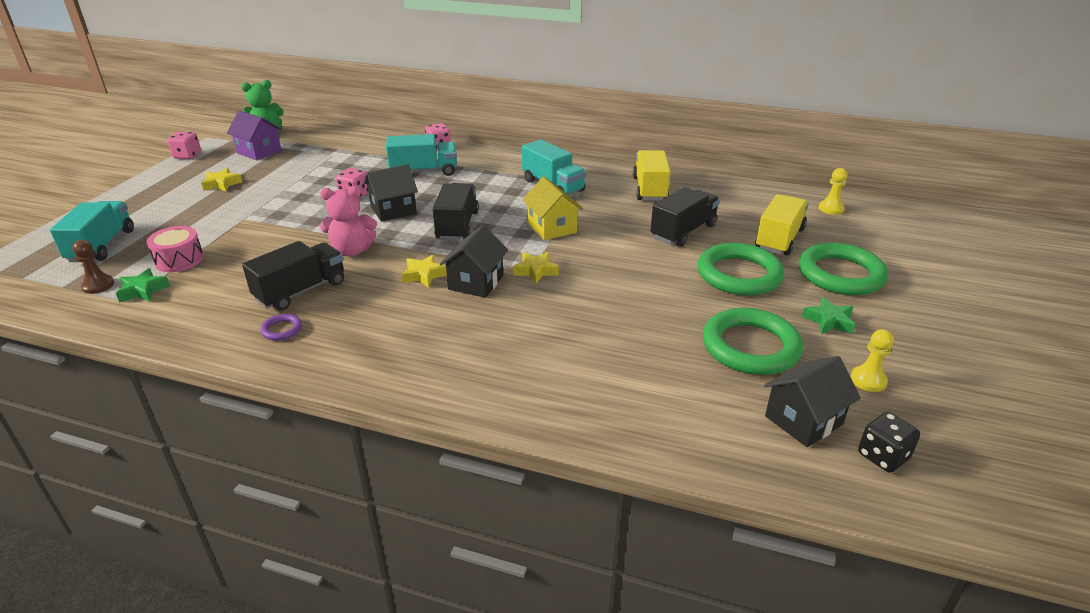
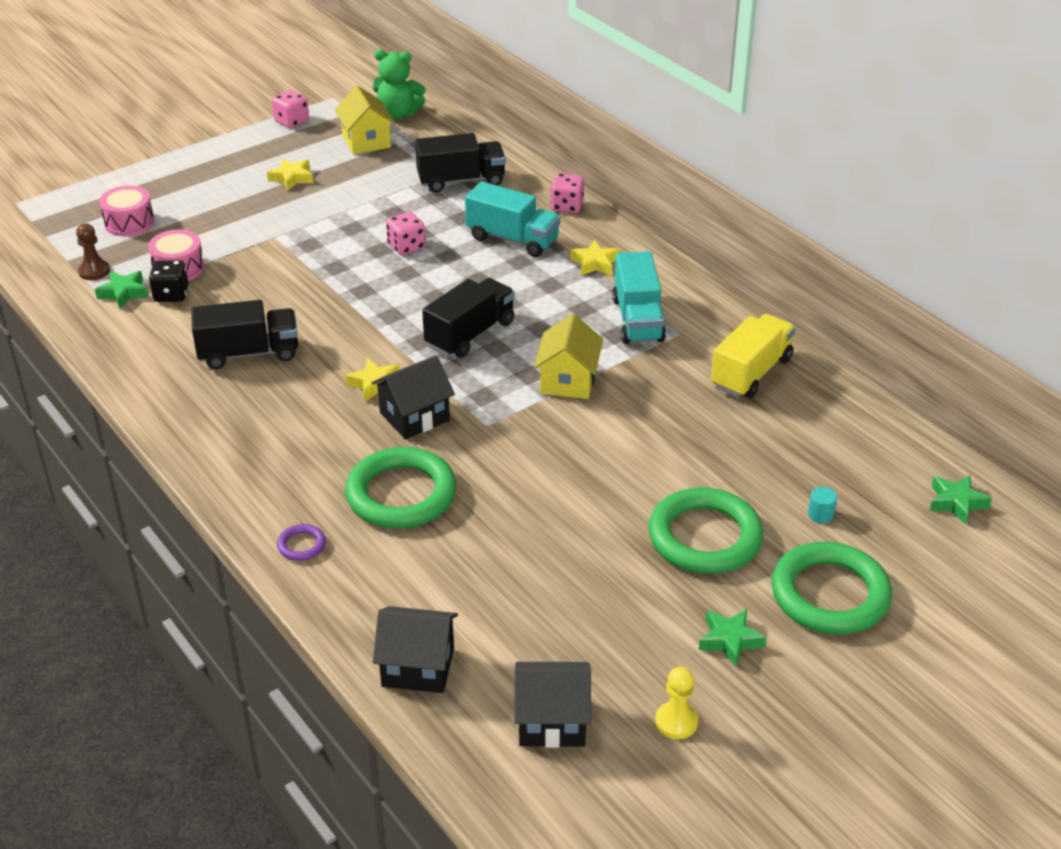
camera: 35 degrees right, 5 degrees up
(102, 246) = (129, 223): turquoise truck -> pink drum
(259, 152) = (366, 141): purple house -> yellow house
(282, 330) = (197, 391): purple ring -> purple ring (301, 545)
(352, 251) = (336, 323): pink teddy bear -> none
(393, 210) = (426, 284): black house -> black house (418, 667)
(535, 271) = (488, 430): yellow star -> yellow star (595, 263)
(683, 232) = (714, 452): black truck -> black truck (461, 180)
(750, 347) = (602, 624): green ring -> green ring (401, 494)
(779, 239) = (820, 514): yellow truck -> turquoise cylinder
(831, 208) = (956, 503): yellow pawn -> green star
(882, 456) = (580, 794): black dice -> black dice (171, 295)

